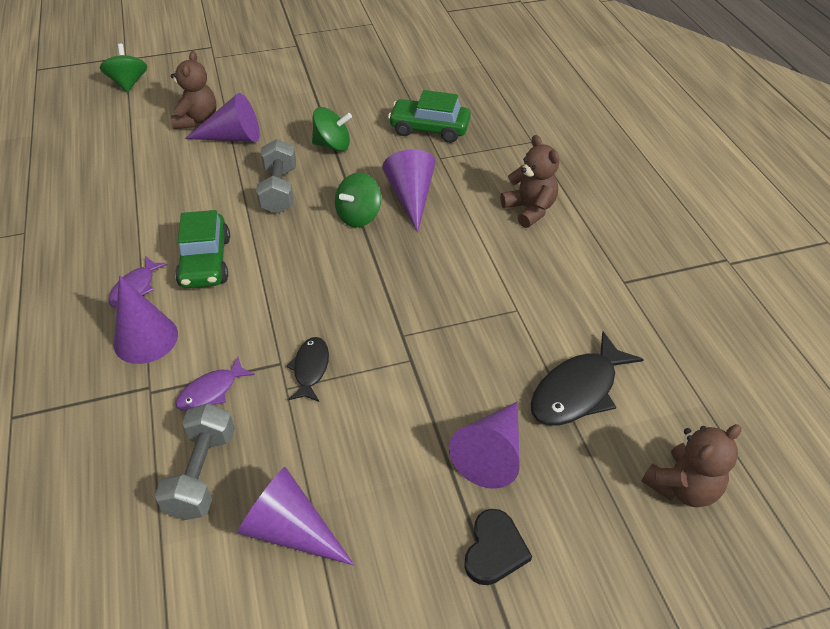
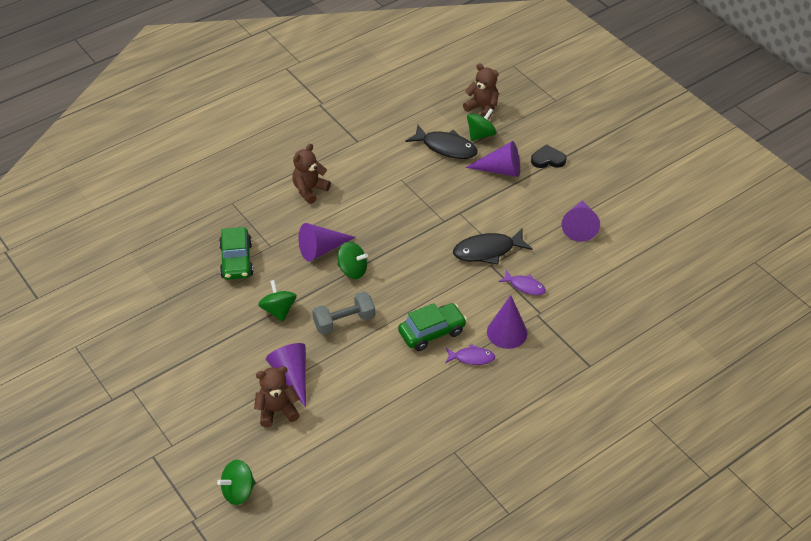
camera: 110 degrees left, 0 degrees up
(202, 473) = (572, 269): grey dumbbell -> none
(310, 368) = (487, 251): black fish -> black fish, size x1.70
(600, 456) = (480, 135): none -> green spinning top

